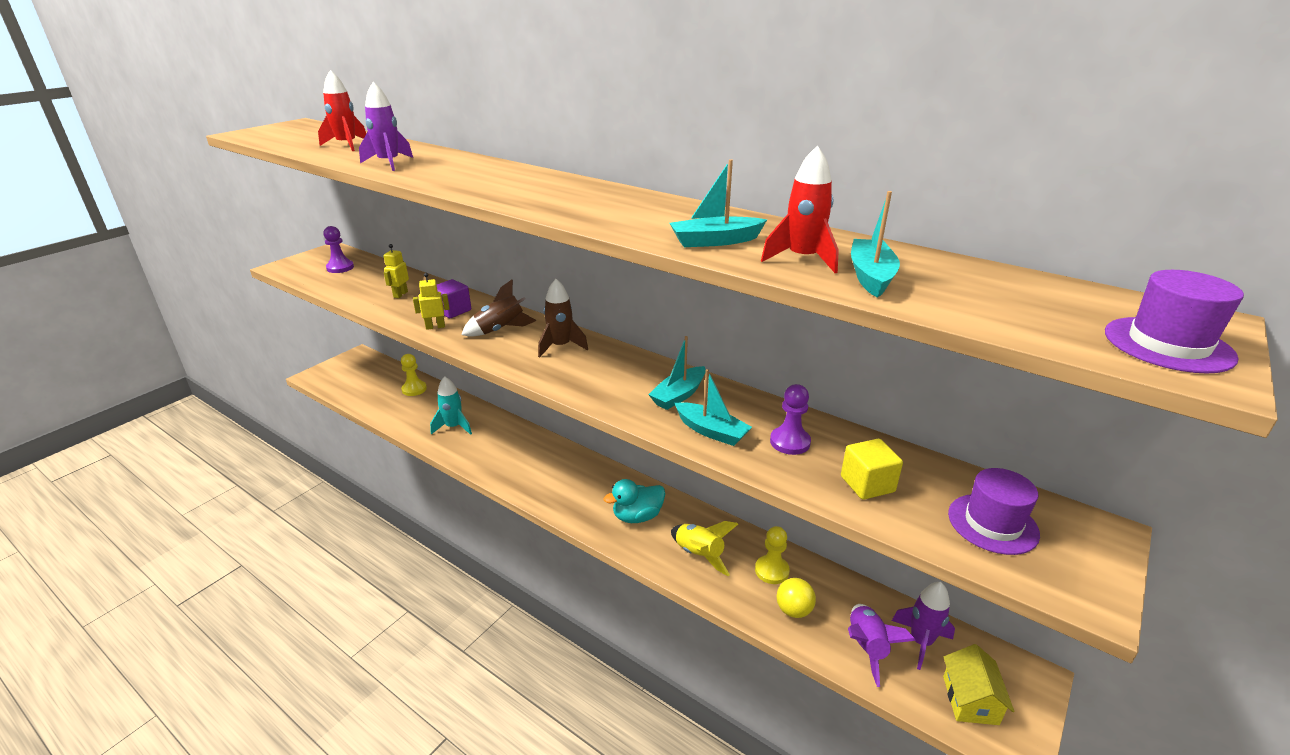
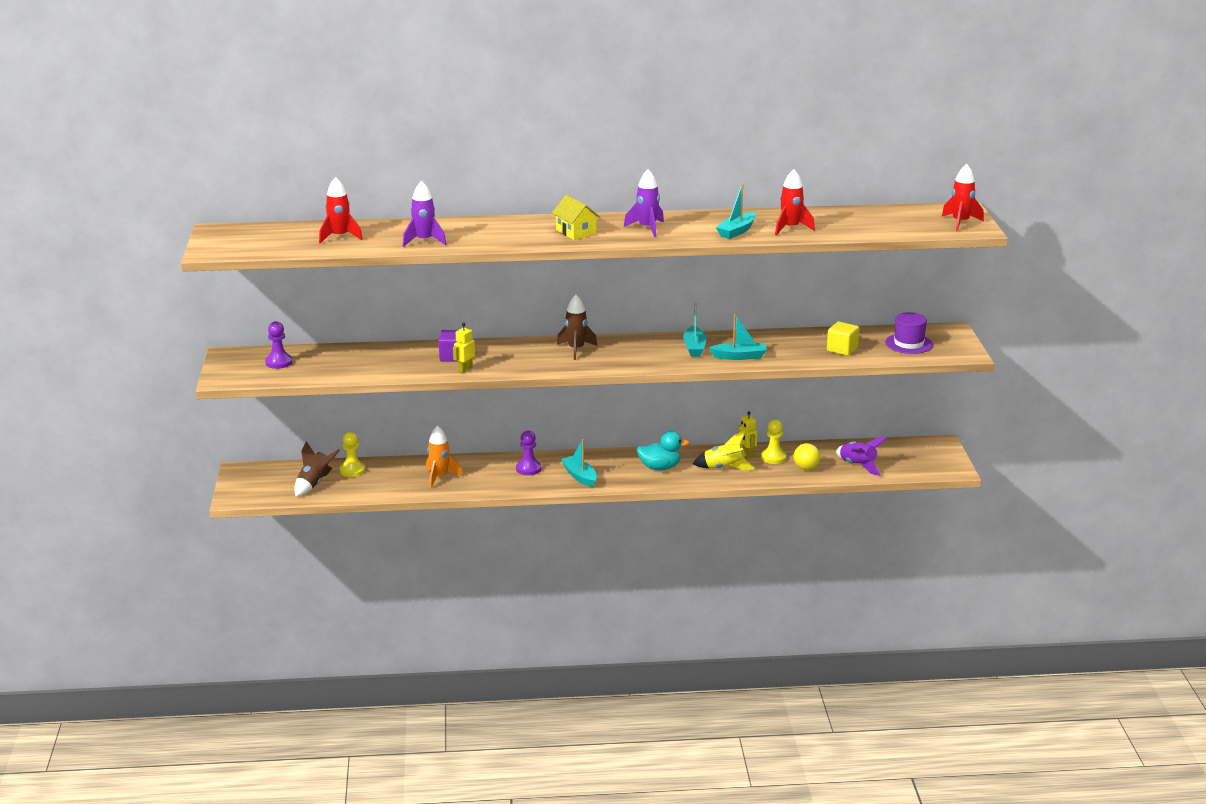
camera: 40 degrees left, 5 degrees down
(400, 294) = (384, 361): yellow robot -> yellow robot (747, 454)
(453, 427) = (440, 478): turquoise rocket -> orange rocket
(500, 330) = (515, 355): brown rocket -> brown rocket (314, 484)
(637, 516) = (660, 467): turquoise duck -> turquoise duck turned 120 degrees counterclockwise
(790, 442) = (784, 346): purple pawn -> purple pawn (528, 469)
(871, 276) = (830, 227): turquoise boat -> turquoise boat (580, 476)
(920, 642) = (880, 453): purple rocket -> purple rocket (647, 228)
(970, 700) = (922, 463): yellow house -> yellow house (576, 232)
(1168, 344) = (960, 223): purple hat -> red rocket

